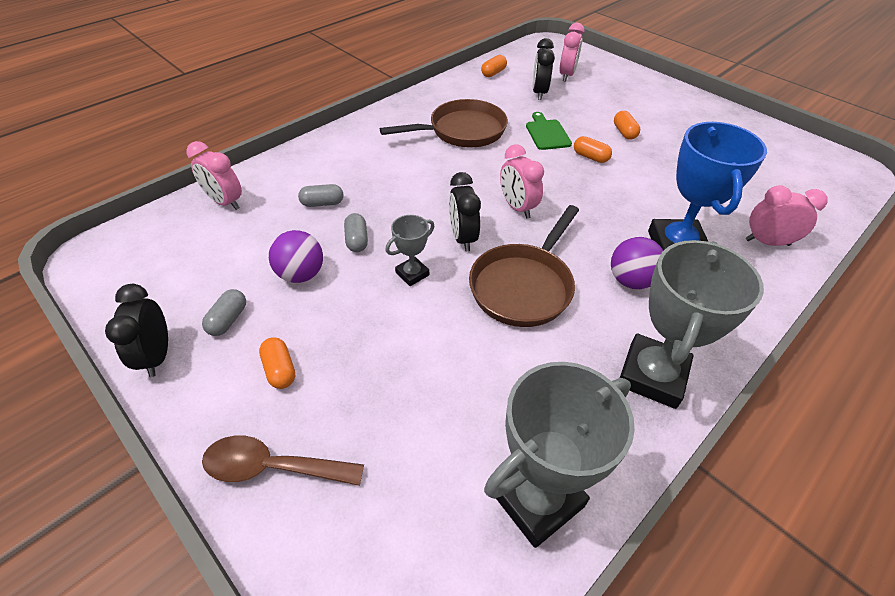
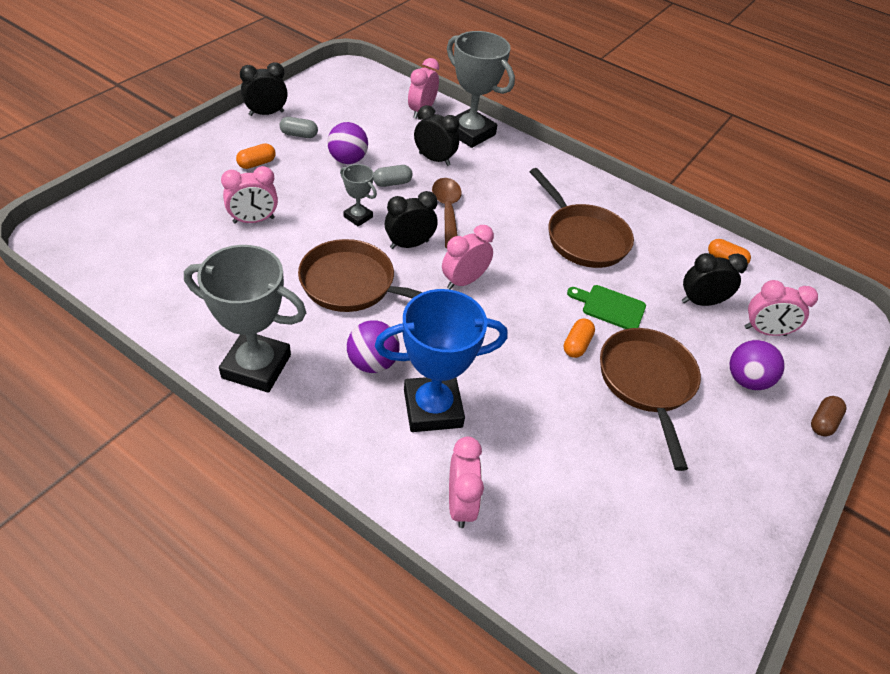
camera: 75 degrees right, 0 degrees up
(272, 467) = (183, 172): brown spoon -> brown spoon (447, 210)
(322, 203) = (434, 159): grey capsule -> black clock
(404, 375) = (253, 220): none -> pink clock
(537, 498) = (150, 290): grey trophy -> grey trophy (470, 133)
(547, 133) = (610, 307): green cutting board -> green cutting board turned 135 degrees counterclockwise
(613, 92) = (746, 380): none -> purple ball
(624, 132) = (647, 383): orange capsule -> brown pan
(643, 75) = (823, 422): none -> brown capsule

